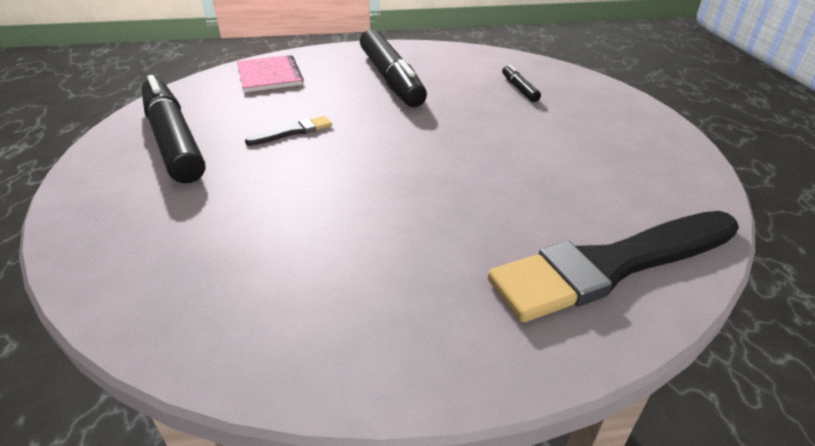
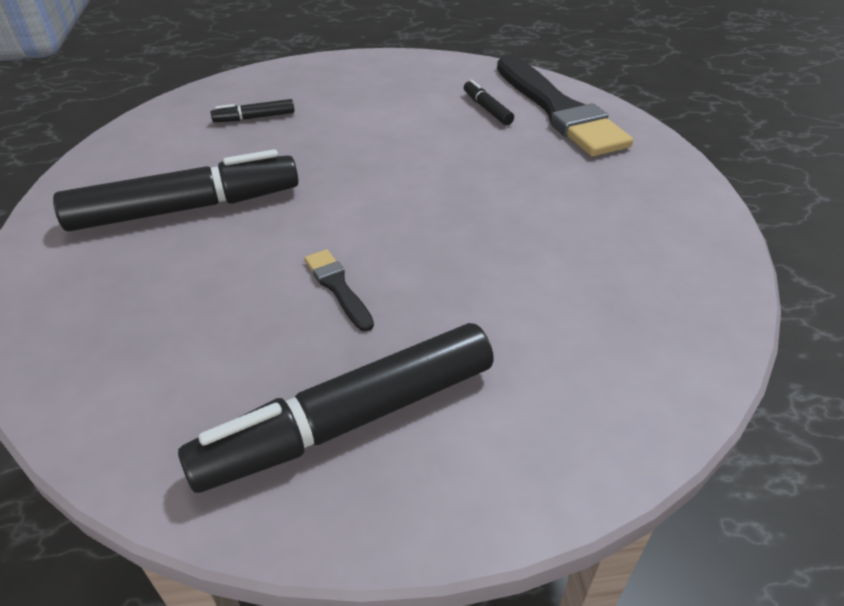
camera: 90 degrees left, 5 degrees up
(269, 76) = (114, 343): pink notebook -> none
(588, 206) = (487, 109): none -> black marker

